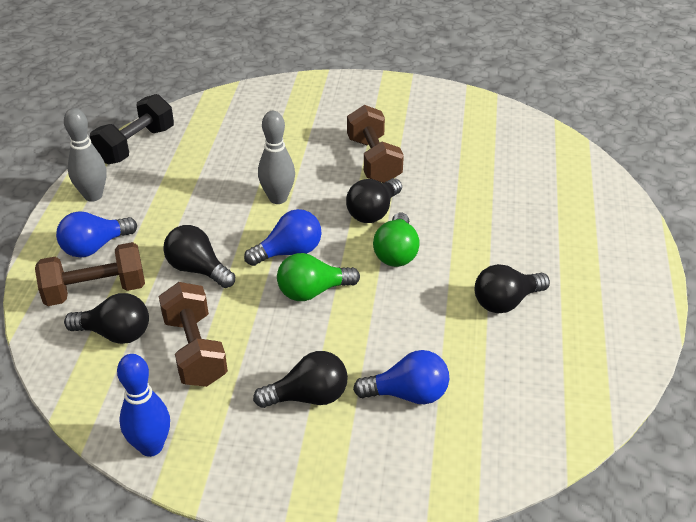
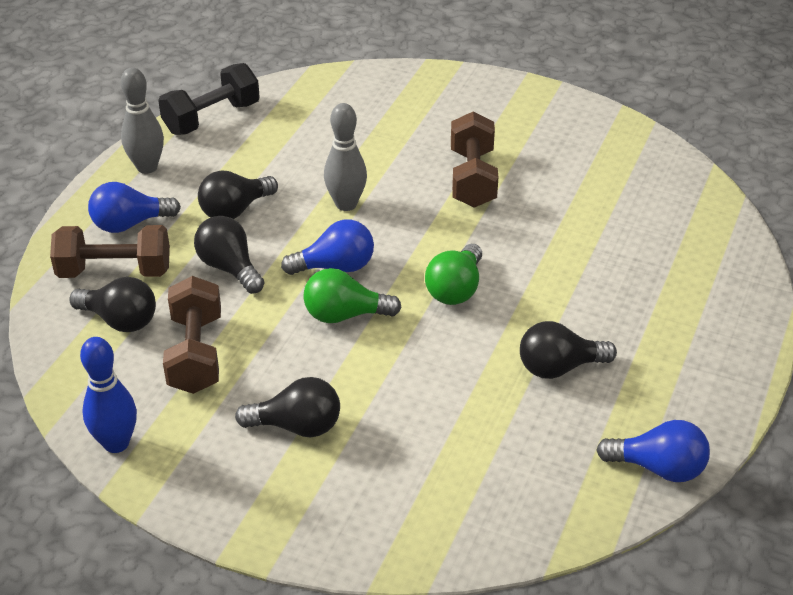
camera: 15 degrees right, 0 degrees up
(373, 212) = (448, 238): black light bulb -> black light bulb (235, 210)
(408, 394) = (405, 445): blue light bulb -> blue light bulb (658, 468)

